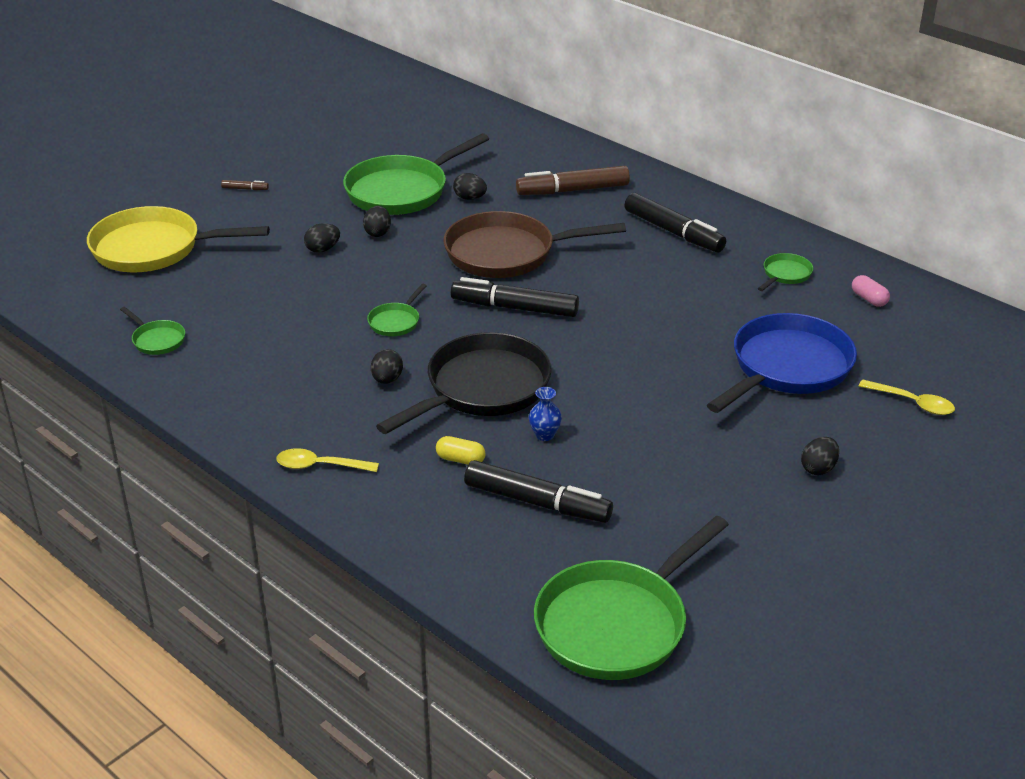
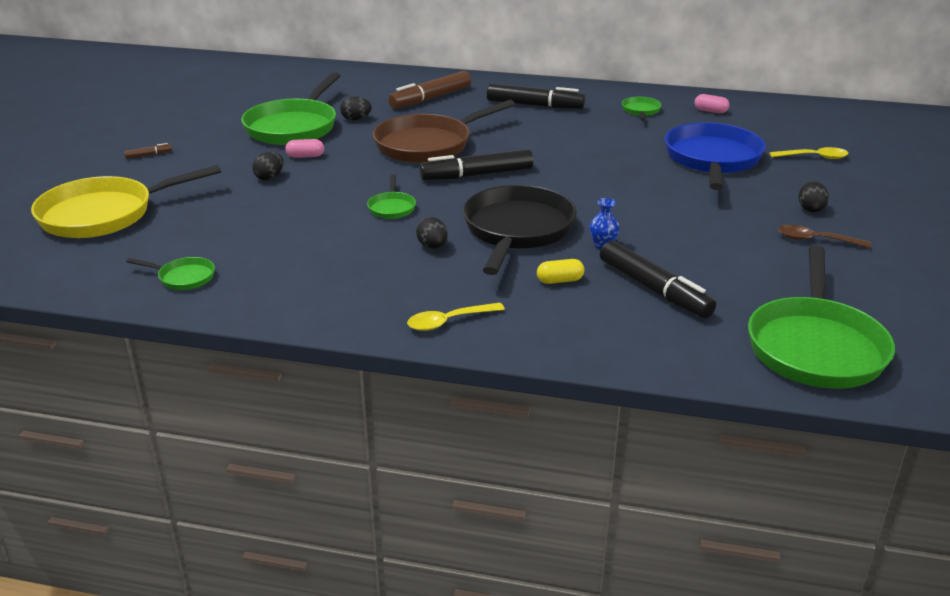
camera: 30 degrees left, 5 degrees down
(378, 233) = (305, 156): black egg -> pink capsule
(536, 502) = (653, 289): black marker -> black marker turned 60 degrees clockwise
(773, 509) = (816, 240): none -> brown spoon

